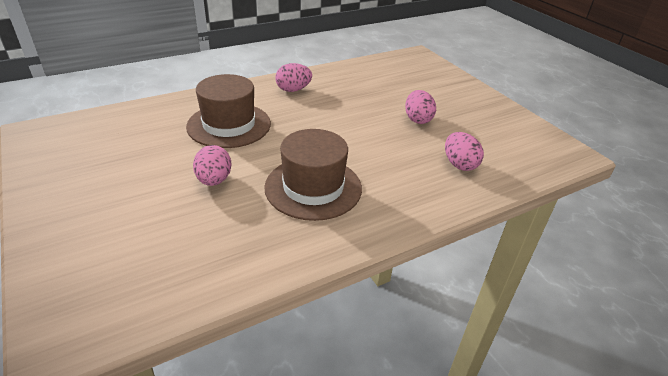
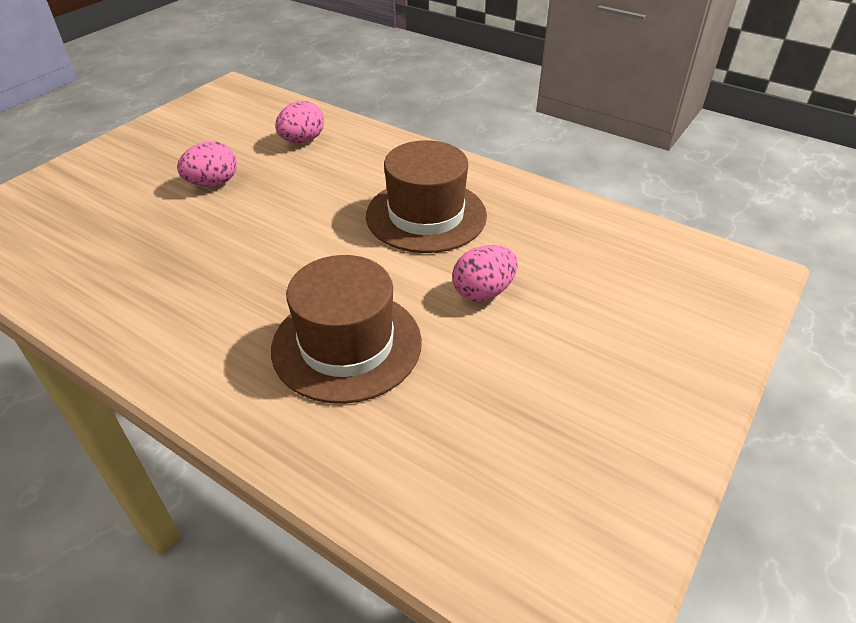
camera: 115 degrees left, 5 degrees up
(293, 90) = (177, 324): pink egg -> none

